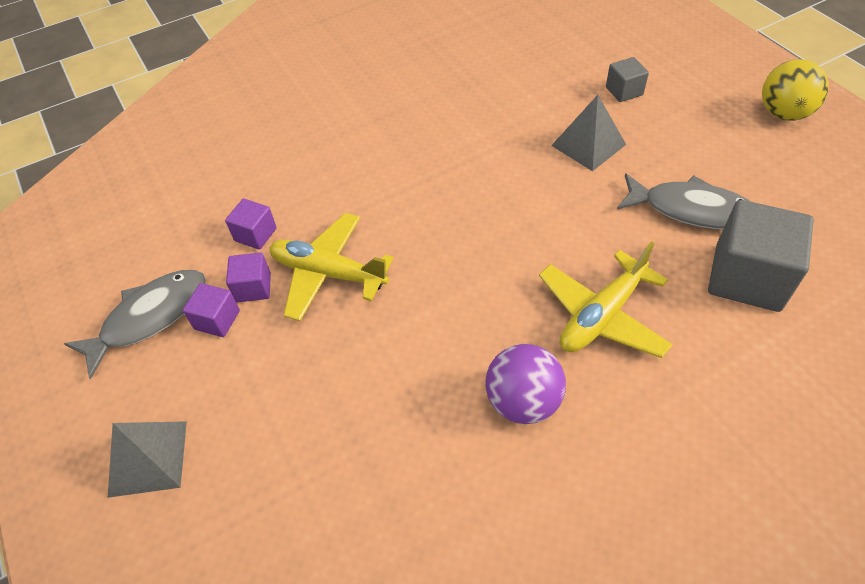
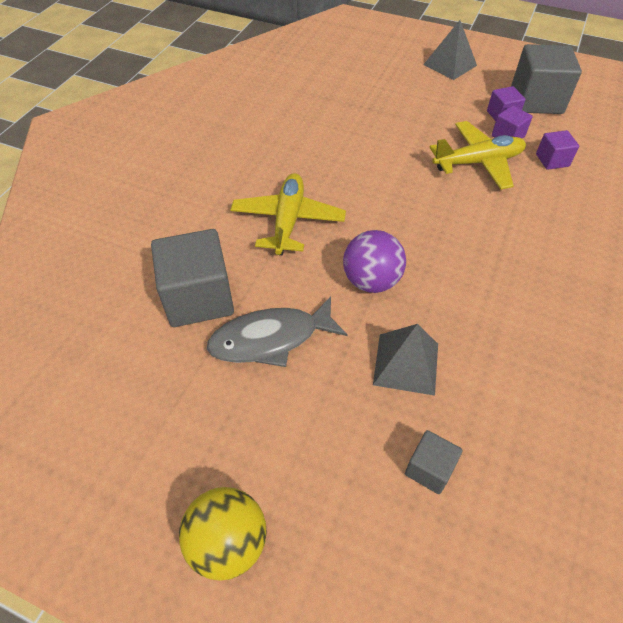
camera: 140 degrees right, 0 degrees up
(149, 317) = (536, 100): grey fish -> grey cube
(523, 401) = (300, 157): purple ball -> purple ball (371, 281)

